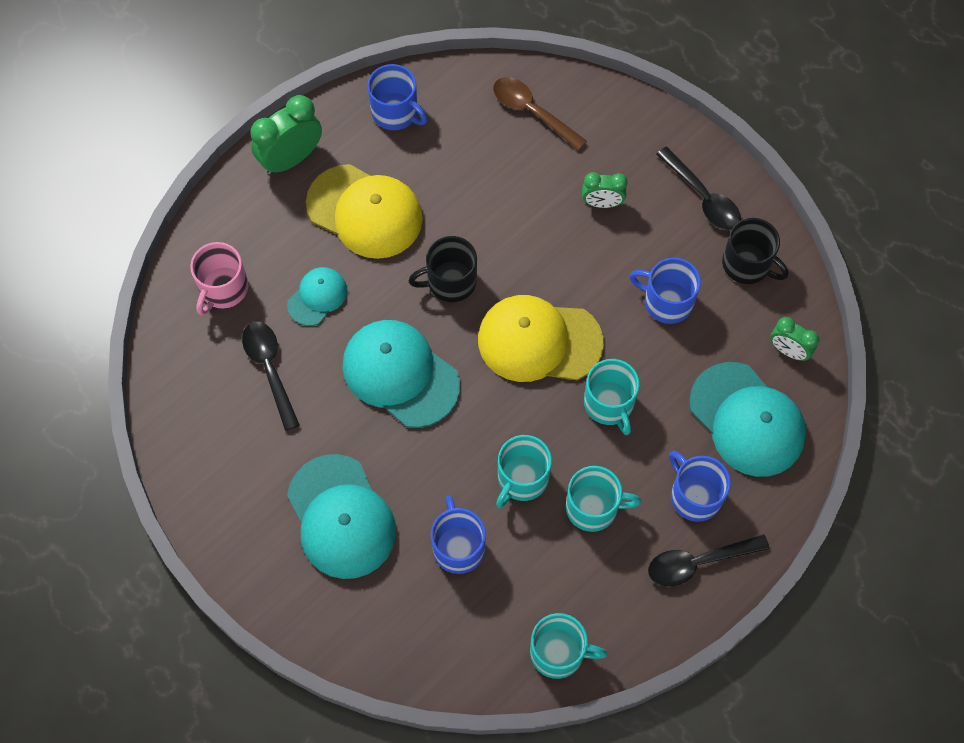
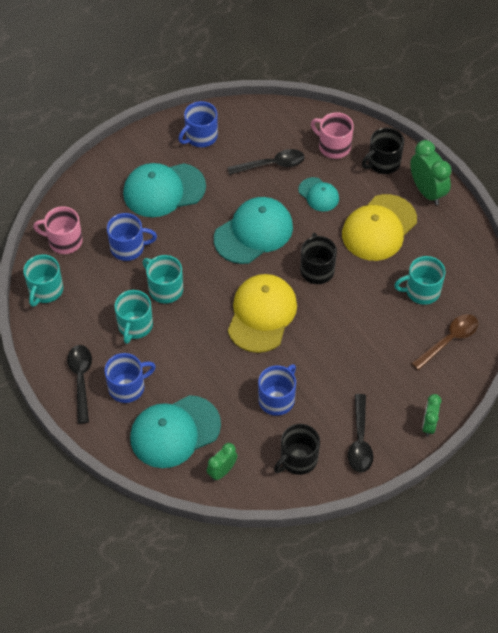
camera: 100 degrees right, 10 degrees down
(246, 219) = (383, 162): none -> black mug
(395, 112) = (458, 255): blue mug -> blue mug (200, 136)
(462, 647) = (64, 241): none -> pink mug
(602, 203) = (364, 372): green clock -> green clock (428, 425)
(609, 404) = (206, 348): turquoise mug -> turquoise mug (421, 291)
(703, 197) = (360, 440): black spoon -> black spoon turned 60 degrees counterclockwise

